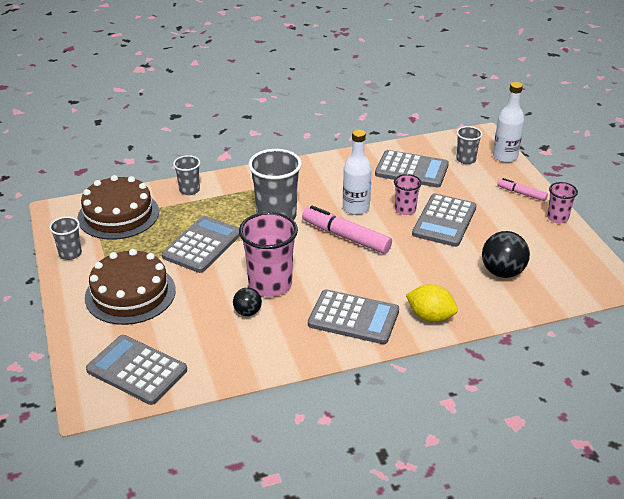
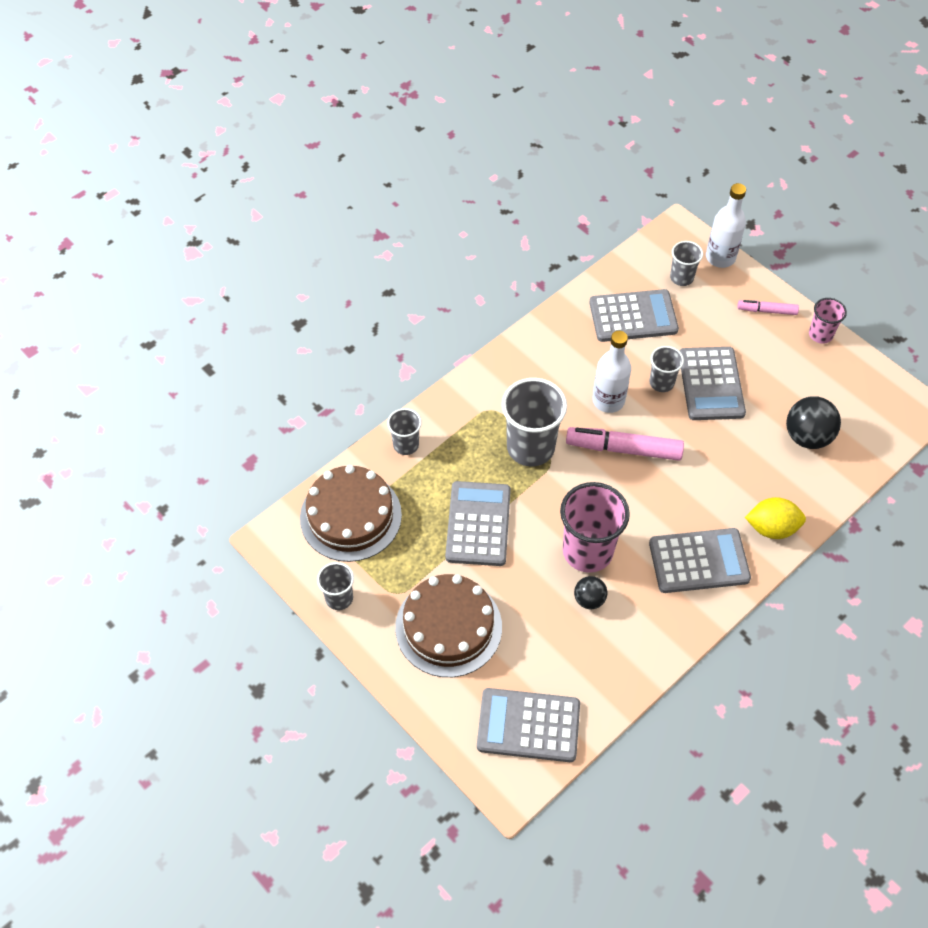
camera: 25 degrees left, 20 degrees up
(405, 209) = (661, 382): pink cup -> grey cup

